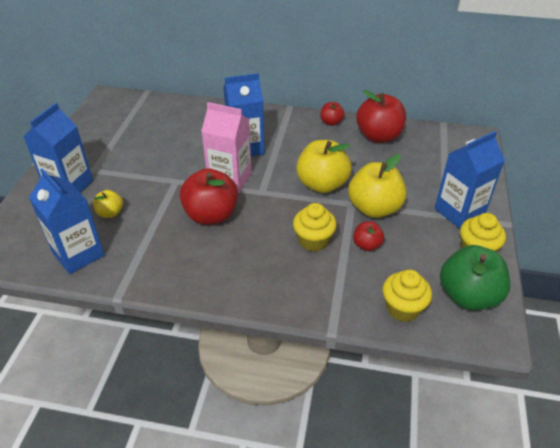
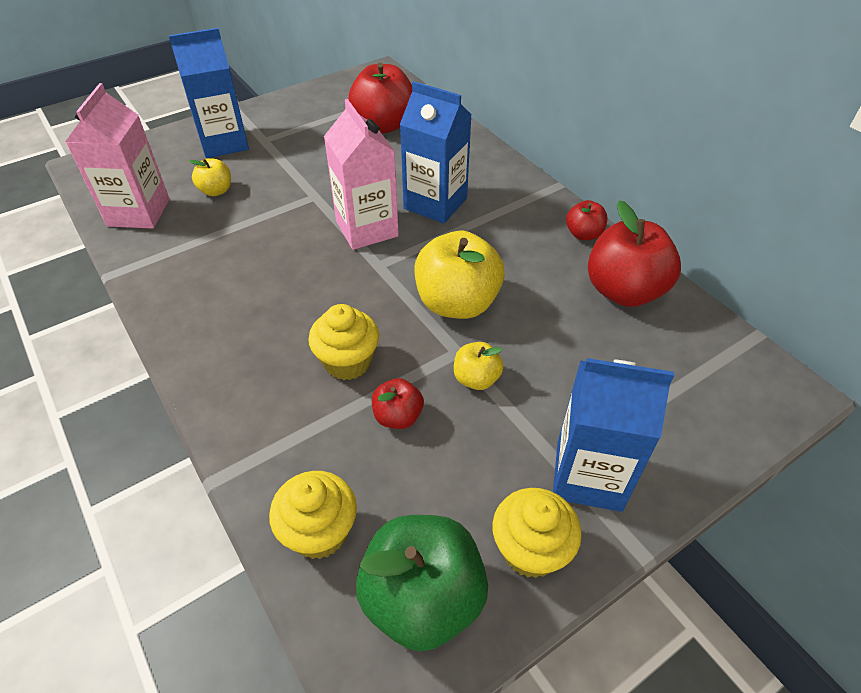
camera: 45 degrees right, 5 degrees up
(78, 254) = (139, 212): blue carton -> pink carton
(211, 215) = (293, 255): red apple -> red apple (384, 125)
(374, 208) = (476, 379): yellow apple -> yellow apple, size x0.51

